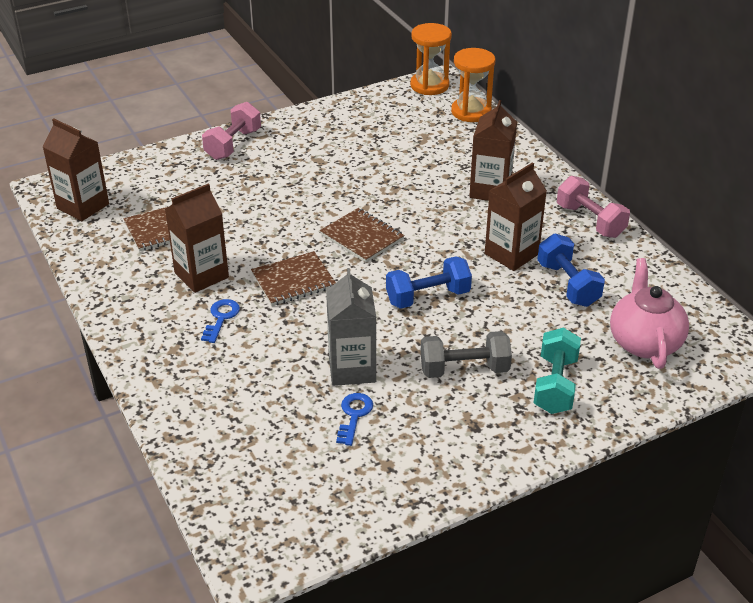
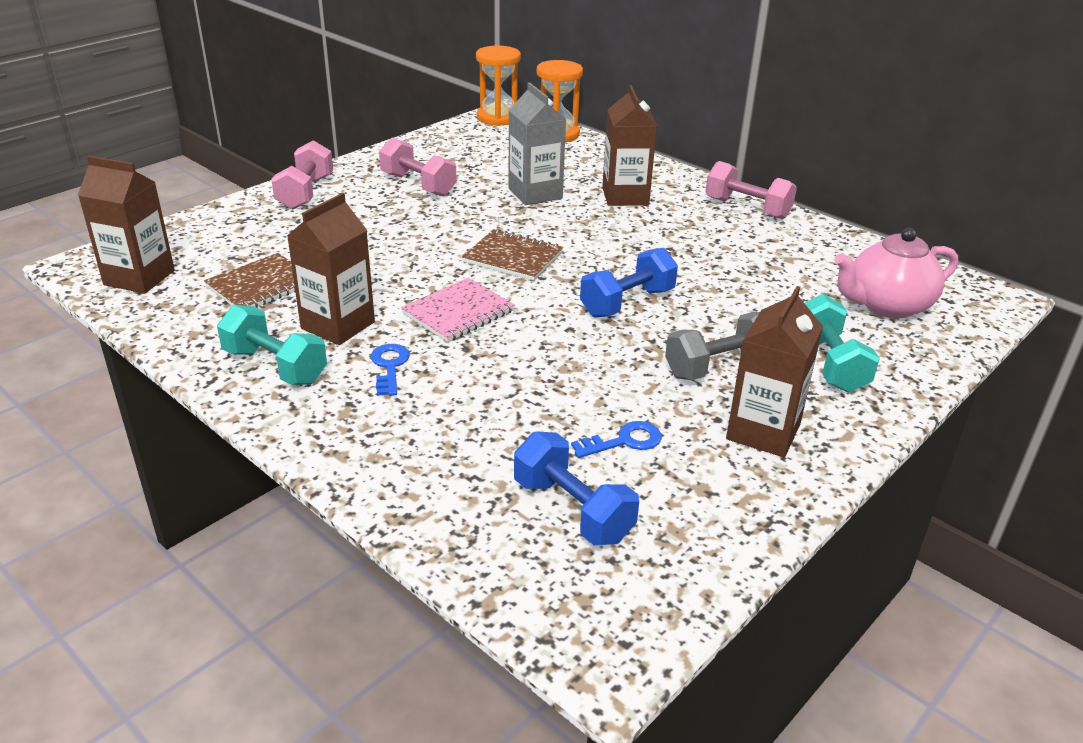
camera: 20 degrees left, 5 degrees down
(144, 301) = (275, 366): none -> turquoise dumbbell
(293, 281) = (458, 312): brown notebook -> pink notebook
(324, 150) = (418, 185): none -> pink dumbbell
(352, 369) = (588, 391): grey carton -> grey carton (535, 193)
(354, 415) = (624, 441): blue key -> blue key turned 75 degrees clockwise
(511, 254) = (689, 248): brown carton -> brown carton (763, 431)
(568, 284) = (768, 267): blue dumbbell -> blue dumbbell (572, 510)
(644, 342) = (887, 305): pink teapot -> pink teapot turned 90 degrees counterclockwise

